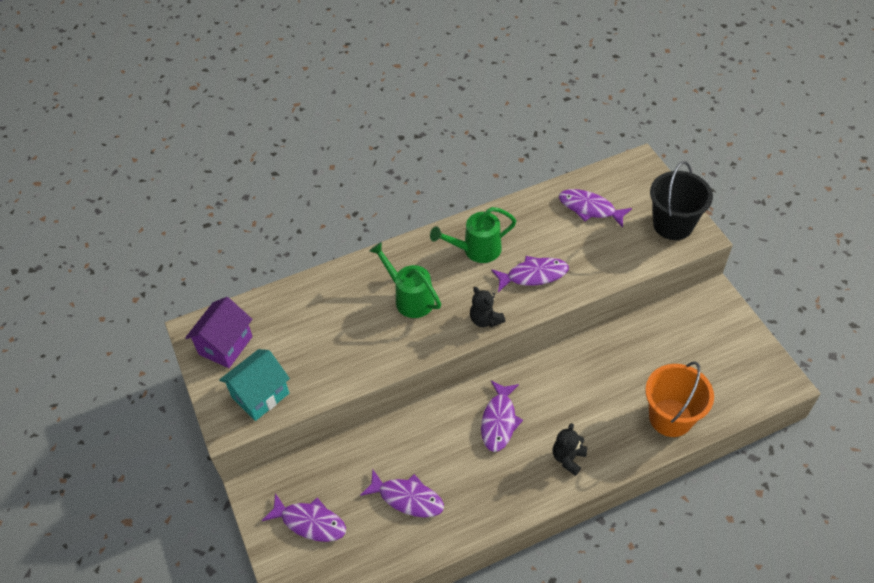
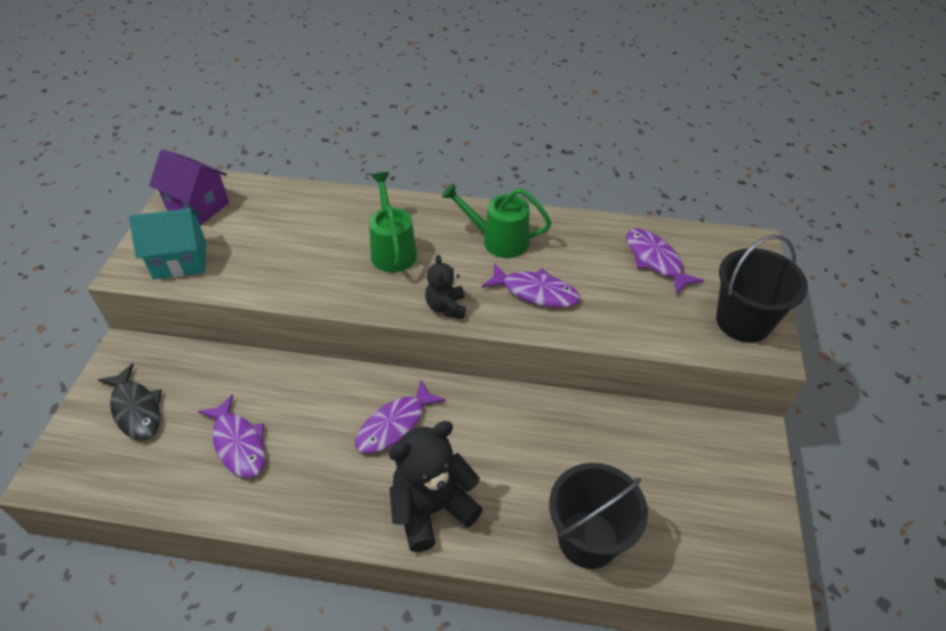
camera: 30 degrees right, 5 degrees down
(225, 345) = (198, 206): purple house -> purple house turned 60 degrees clockwise
(310, 522) = (136, 409): purple fish -> black fish
(568, 458) = (432, 509): black teddy bear -> black teddy bear, size x1.80
(670, 417) = (588, 539): orange bucket -> black bucket

